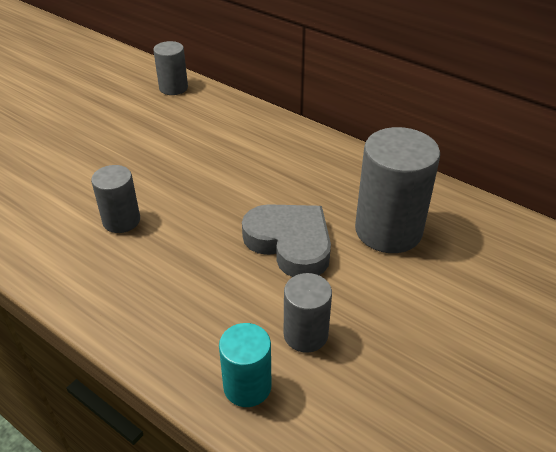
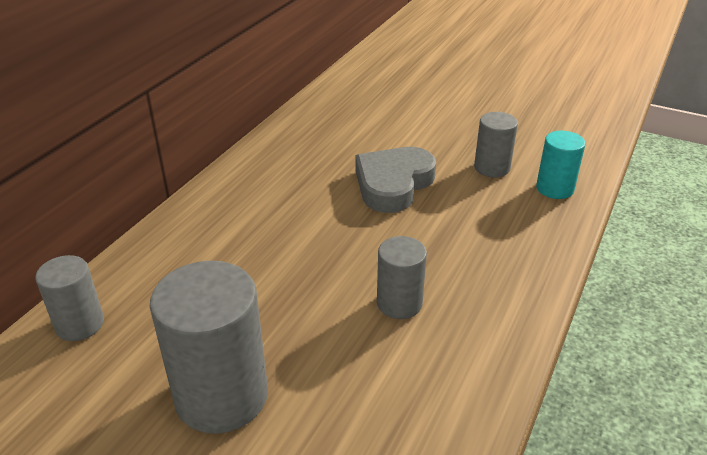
camera: 100 degrees left, 5 degrees down
(388, 230) = (358, 137): grey cylinder -> grey cylinder (221, 396)

